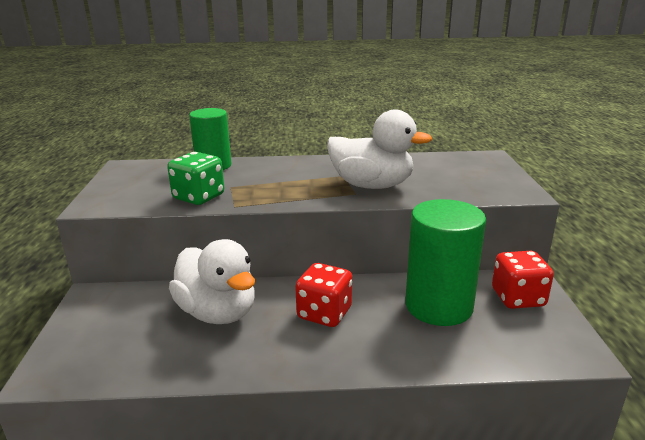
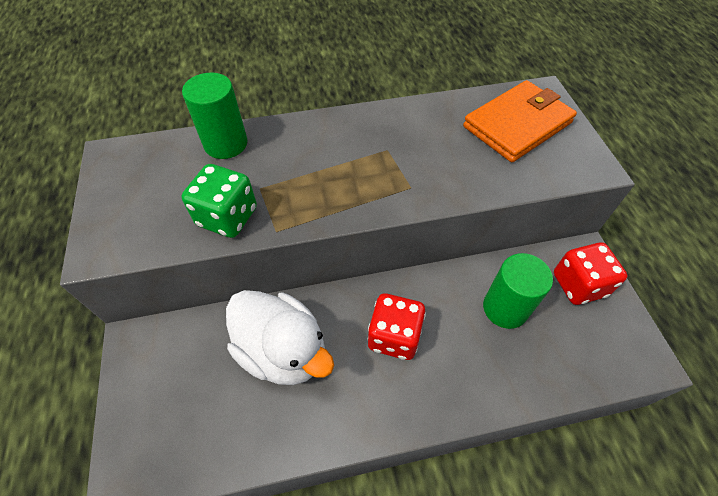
camera: 10 degrees left, 30 degrees up
(372, 185) = (426, 169): white duck -> none
(438, 306) = (505, 308): green cylinder -> green cylinder, size x0.66
(460, 170) = (517, 125): none -> orange wallet

